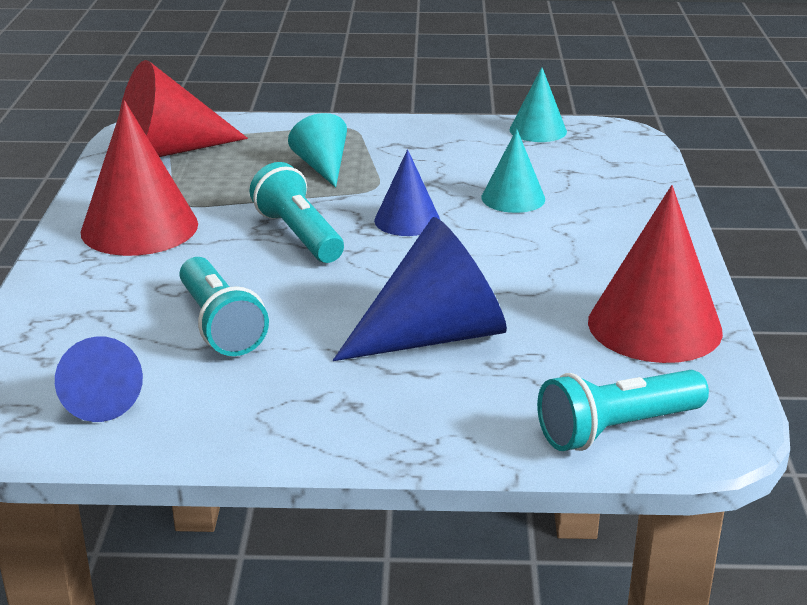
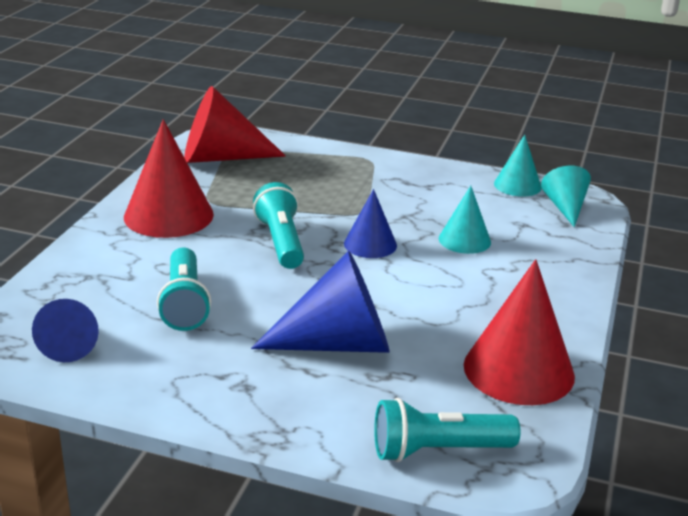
camera: 15 degrees right, 0 degrees up
(322, 167) = (329, 189): turquoise cone -> turquoise cone (565, 208)

